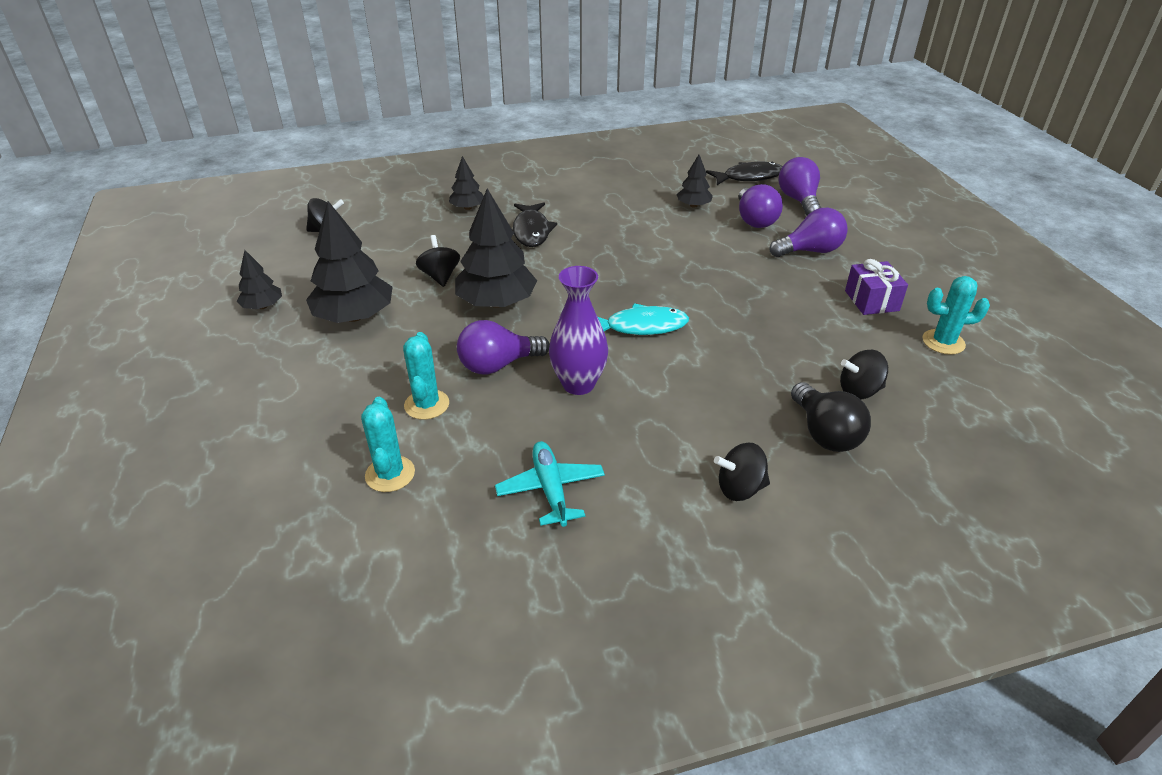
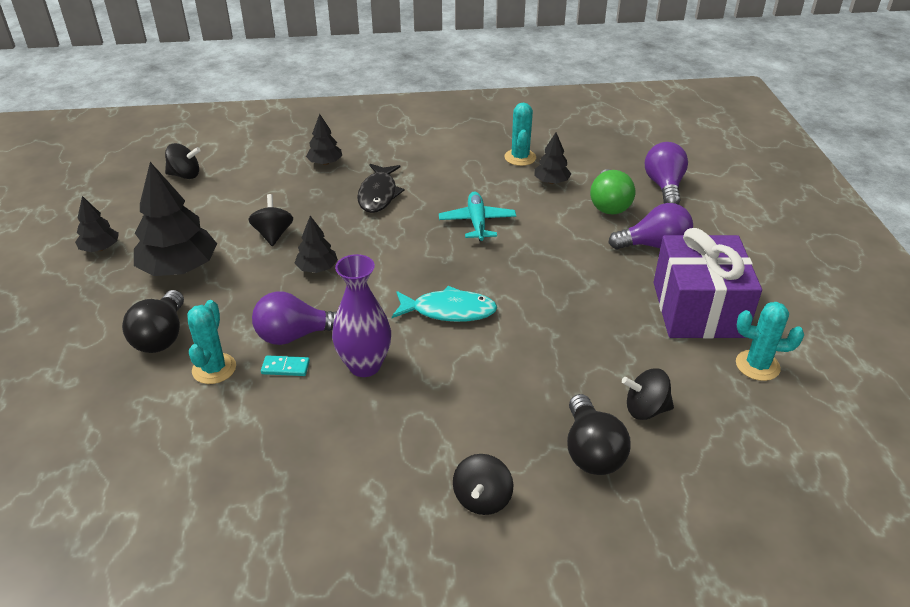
camera: 10 degrees right, 0 degrees up
(360, 381) = (161, 336): none -> black light bulb
(390, 474) = (156, 436): turquoise cactus -> turquoise cactus (520, 157)
(497, 302) = (317, 268): black tree -> black tree, size x0.53
(500, 395) = (285, 367): none -> turquoise domino
(550, 489) = (298, 473): turquoise plane -> turquoise plane (477, 222)
(740, 488) = (482, 499): black spinning top -> black spinning top turned 75 degrees counterclockwise
(749, 177) = (621, 155): black fish -> none
(754, 220) = (609, 204): purple light bulb -> green light bulb
(871, 301) = (698, 309): purple gift -> purple gift, size x1.86

